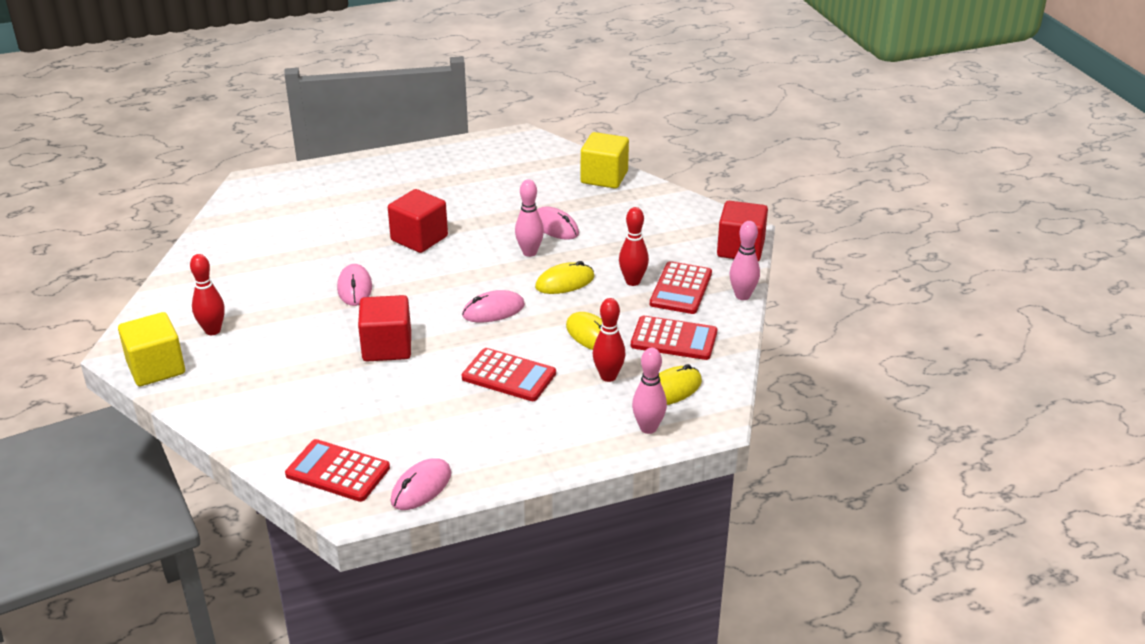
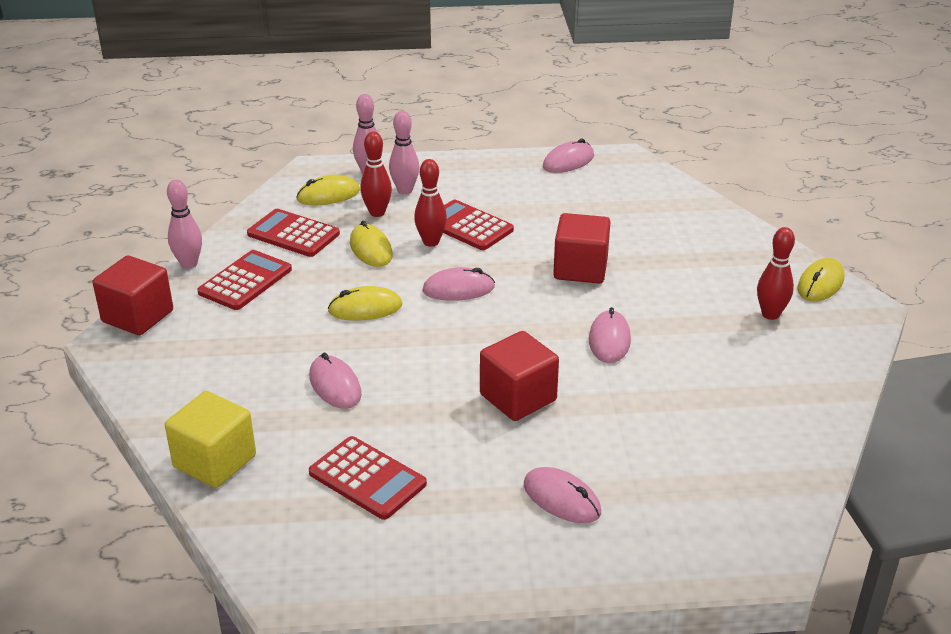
camera: 165 degrees left, 0 degrees up
(156, 368) = (820, 284): yellow cube -> yellow mouse
(337, 471) = (634, 179): red calculator -> red calculator (367, 478)
(378, 190) = (561, 499): none -> pink mouse
(529, 252) = (386, 353): pink bowling pin -> pink bowling pin (405, 190)
(633, 281) = (290, 297): red bowling pin -> red bowling pin (431, 242)

